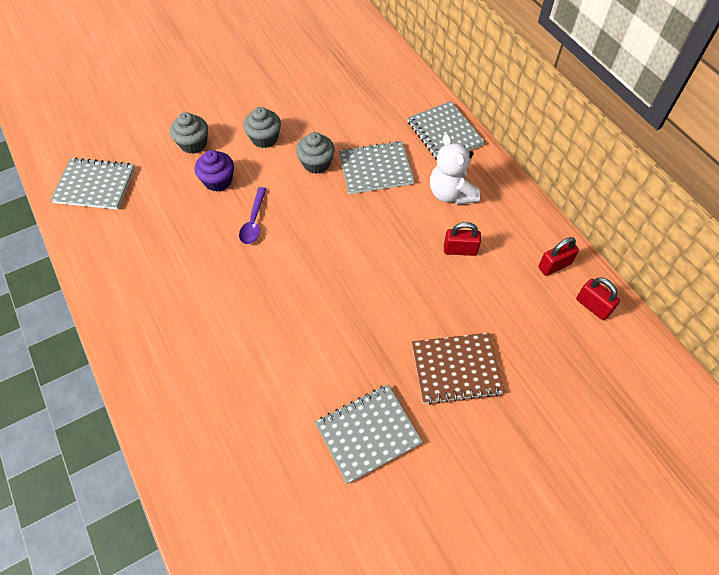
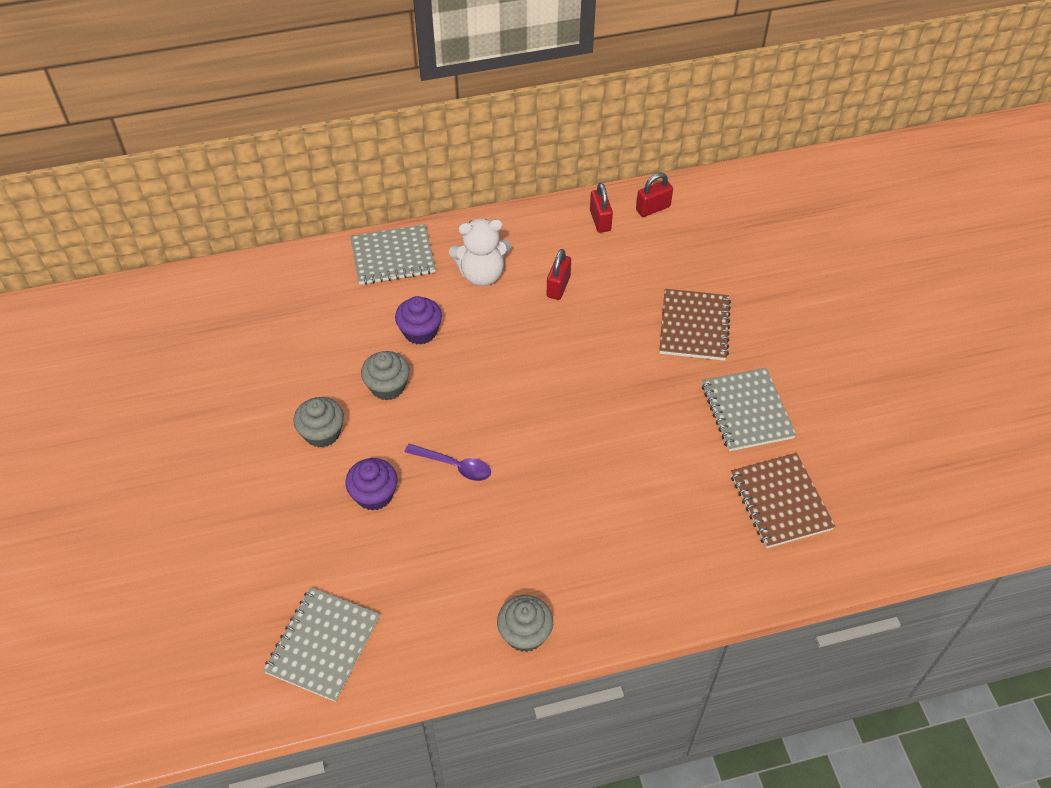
camera: 75 degrees left, 5 degrees down
(193, 144) = (296, 515): grey cupcake -> grey cupcake (525, 633)
(269, 480) = (780, 502): none -> brown notebook
(375, 169) = (420, 332): grey notebook -> purple cupcake

